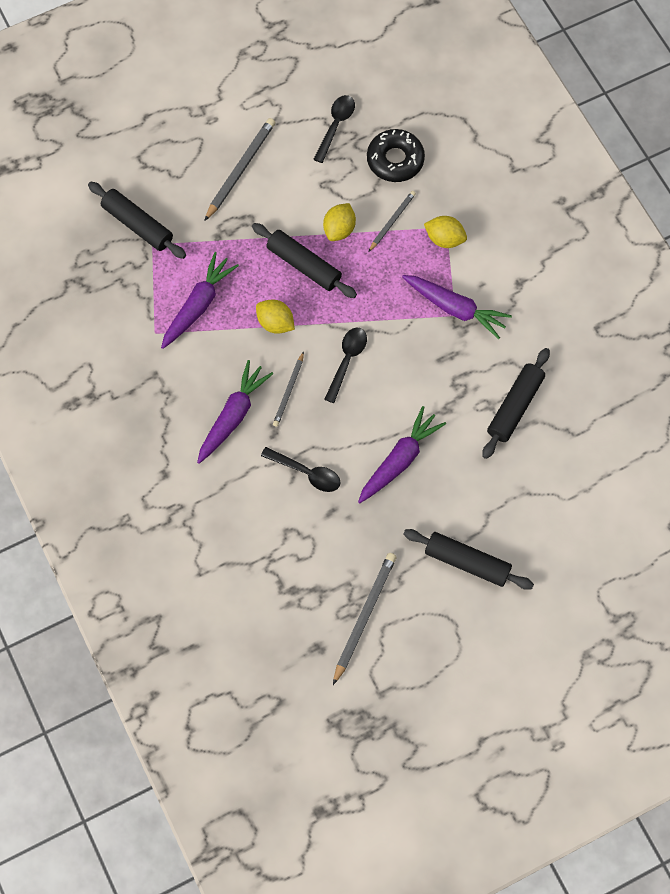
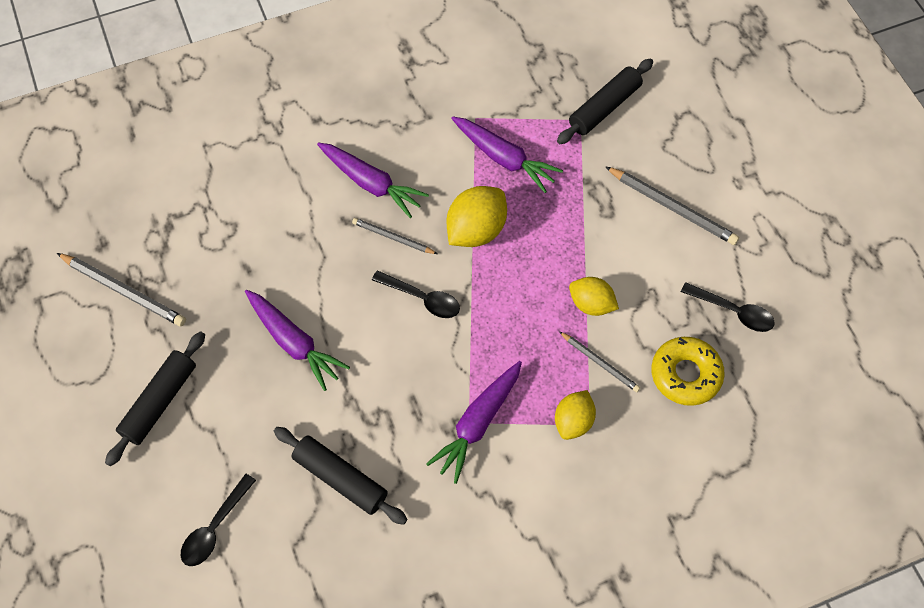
camera: 95 degrees right, 5 degrees down
(275, 323) = (476, 230): yellow lemon -> yellow lemon, size x1.53
(304, 265) = (546, 263): black rolling pin -> none
(306, 472) = (295, 248): black spoon -> black spoon (215, 527)
(395, 160) = (685, 374): black donut -> yellow donut

